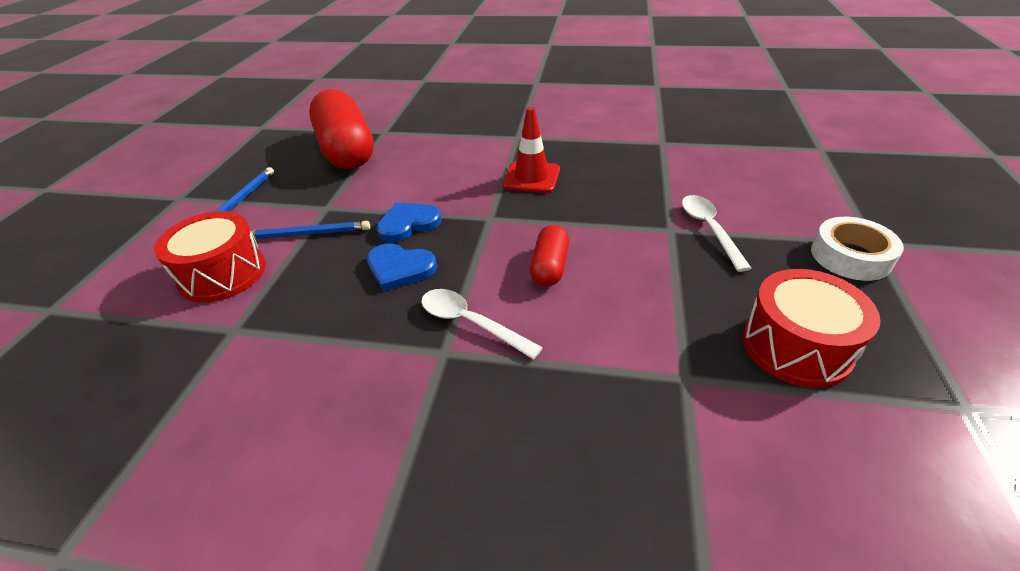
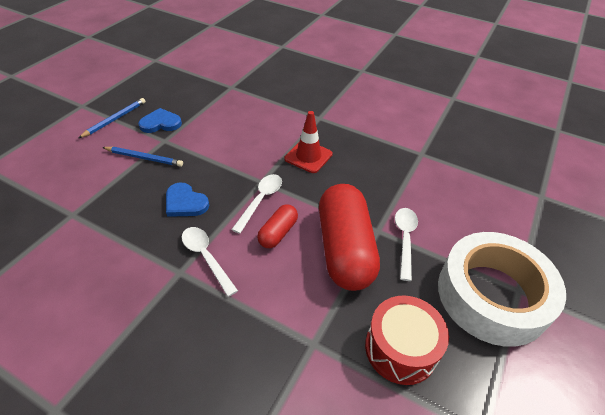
camera: 15 degrees right, 5 degrees up
(223, 274) = (83, 172): red drum -> none
(346, 150) = (199, 96): red capsule -> red capsule (344, 249)
(408, 224) = (207, 169): blue heart -> blue heart (160, 123)
(502, 238) = (261, 200): none -> white spoon
(850, 256) = (492, 295): white tape -> white tape, size x1.96

